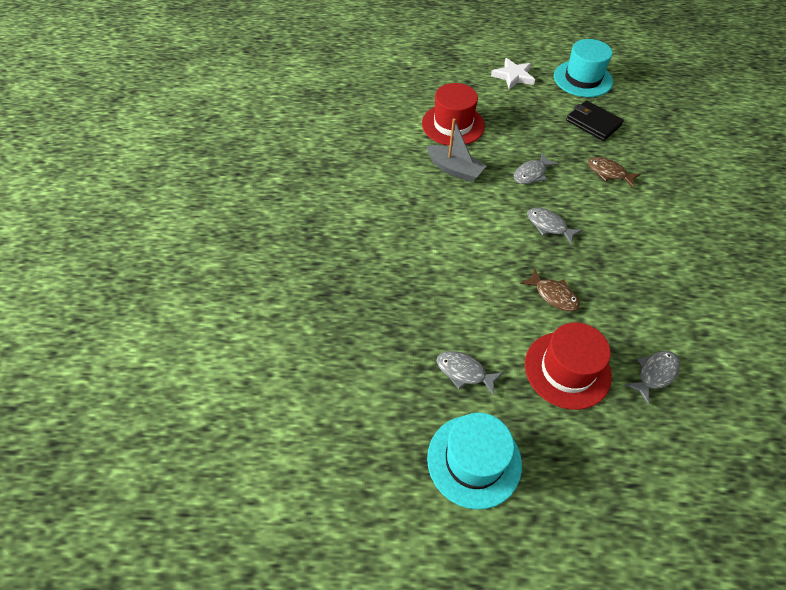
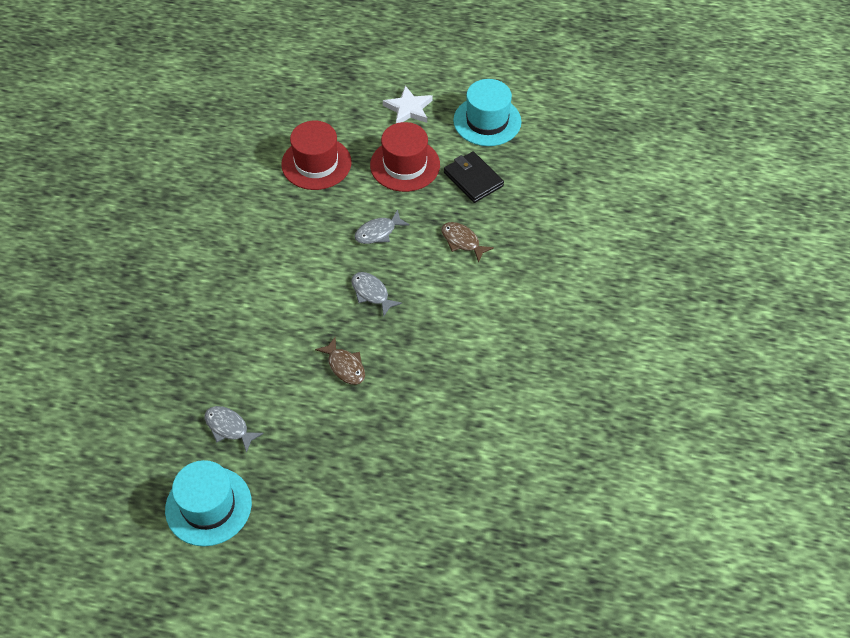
camera: 10 degrees right, 0 degrees up
(454, 169) = (298, 217): grey boat -> none
(567, 369) = (327, 439): red hat -> red hat (405, 165)
(655, 374) = (409, 455): grey fish -> none

